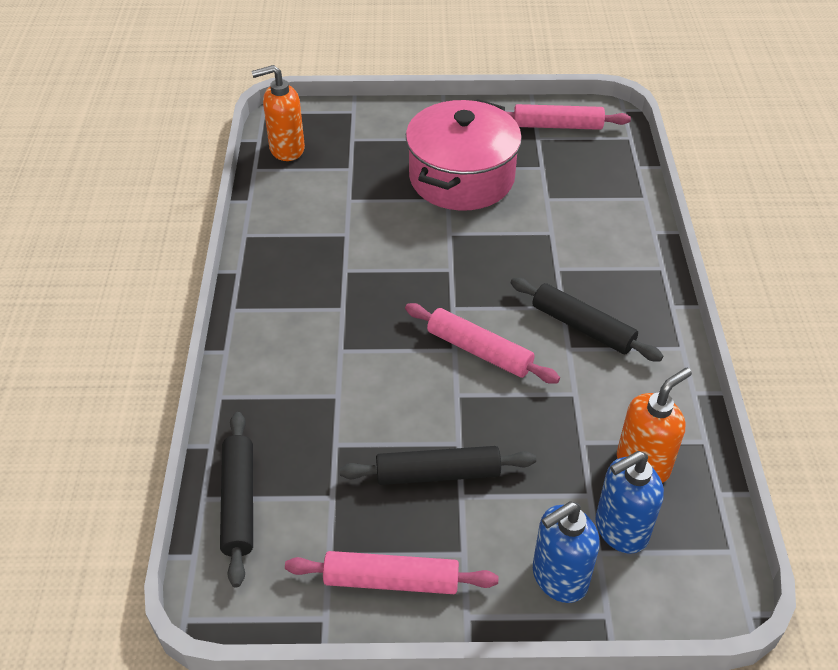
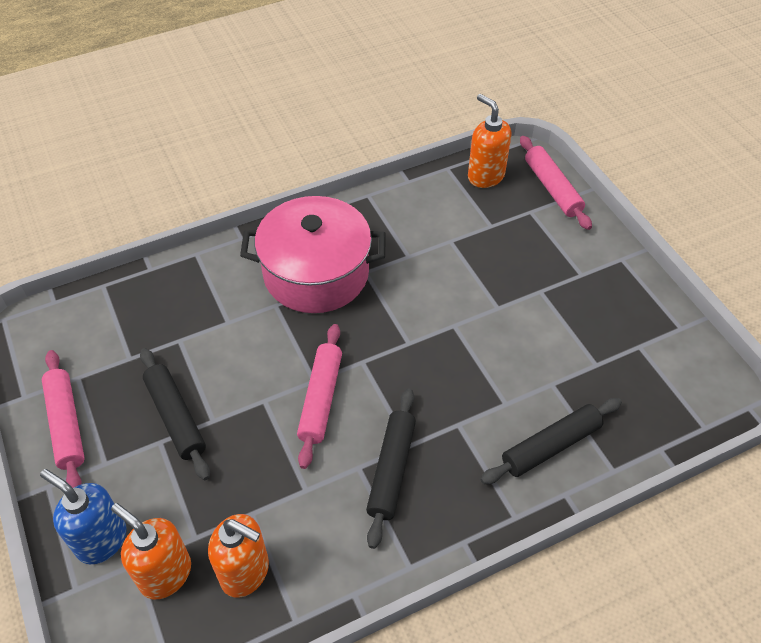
camera: 65 degrees right, 5 degrees up
(239, 502) = (105, 306): black rolling pin -> black rolling pin (550, 446)
(461, 178) = (535, 307): pink pot -> pink pot (316, 273)
(557, 126) = (672, 356): pink rolling pin -> pink rolling pin (552, 188)
(620, 530) = (165, 574): blue soap dispenser -> orange soap dispenser

